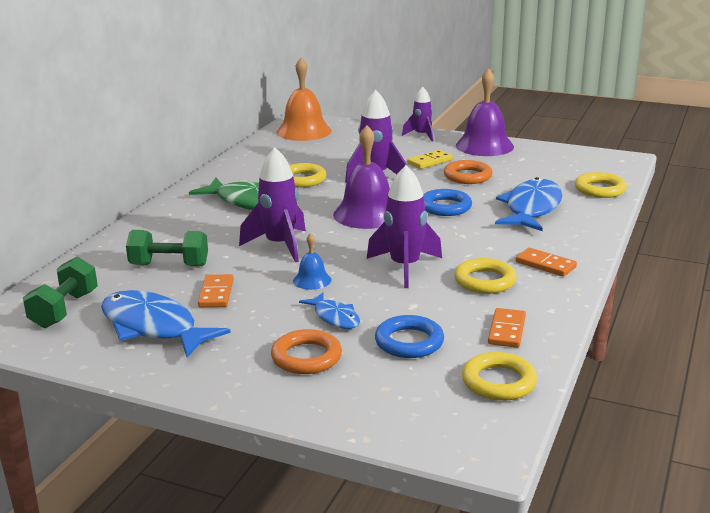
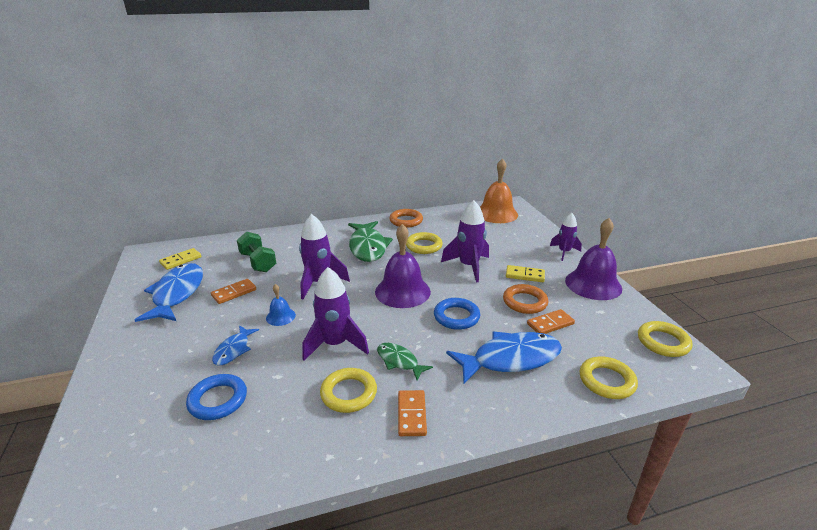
camera: 50 degrees right, 5 degrees up
(64, 310) = (181, 260): green dumbbell -> yellow domino
(306, 357) = (169, 364): orange ring -> orange ring (406, 221)
(472, 248) = (399, 361): none -> green fish
(499, 382) = (178, 480): yellow ring -> yellow ring (663, 342)
(507, 330) = (270, 445): orange domino -> orange domino (550, 324)

